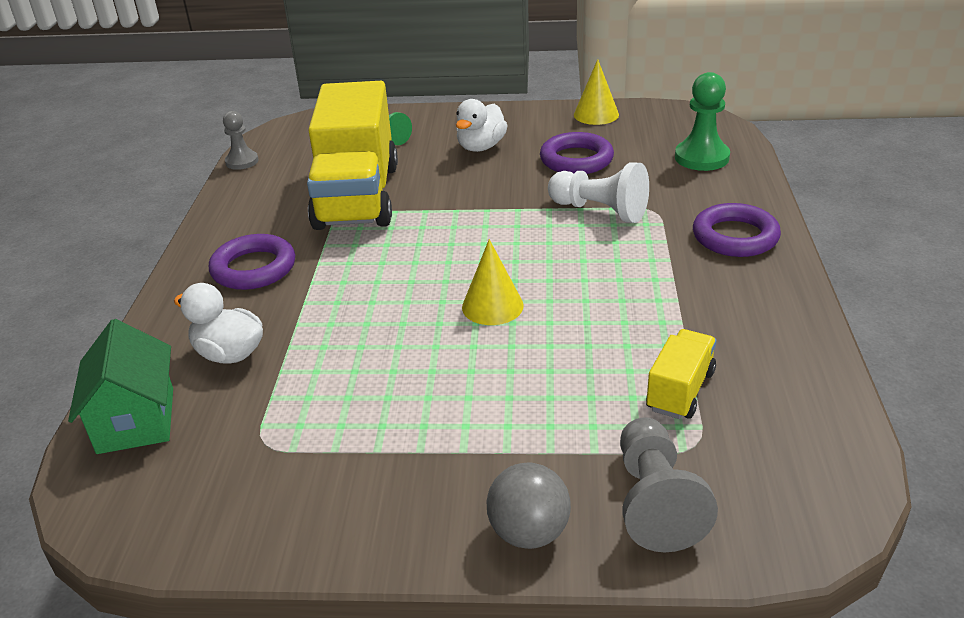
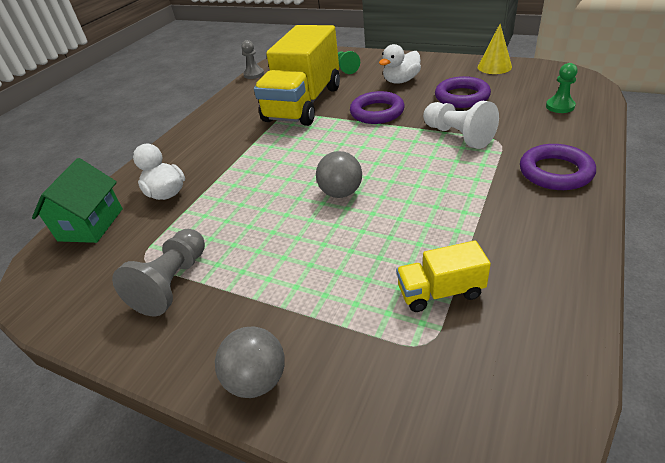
camera: 25 degrees right, 5 degrees up
(254, 268) = (216, 140): purple ring -> purple ring (377, 112)
(492, 306) = (341, 193): yellow cone -> grey ball
(655, 501) = (365, 384): grey pawn -> grey pawn (173, 283)
(680, 391) = (440, 292): yellow truck -> yellow truck turned 150 degrees counterclockwise
(701, 157) = (560, 106): green pawn -> green pawn, size x0.64

